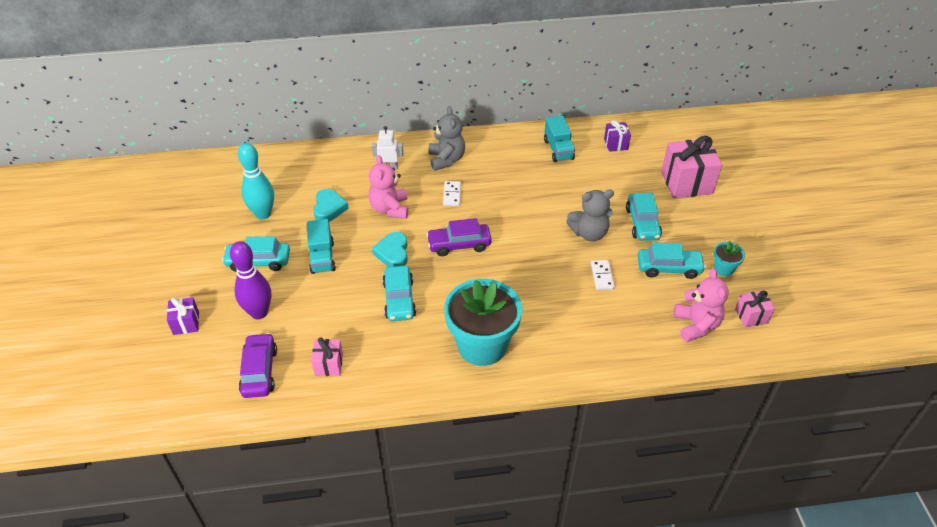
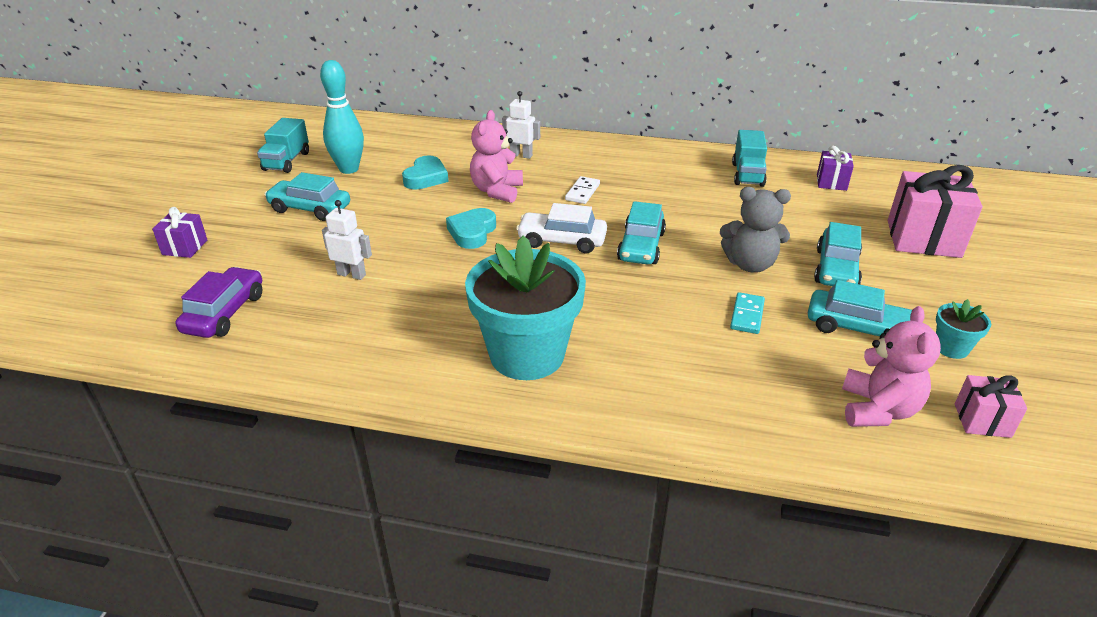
camera: 20 degrees right, 10 degrees down
(259, 312) = (272, 255): purple bowling pin -> none
(322, 257) = (385, 219): turquoise truck -> turquoise truck (286, 161)
(329, 313) = (351, 274): none -> white robot
(329, 365) = (312, 327): pink gift -> none
(399, 299) = (448, 279): turquoise car -> turquoise car (641, 246)
(446, 159) = (596, 160): grey teddy bear -> none
(459, 245) = (562, 241): purple car -> white car
(602, 276) = (747, 315): white domino -> turquoise domino

